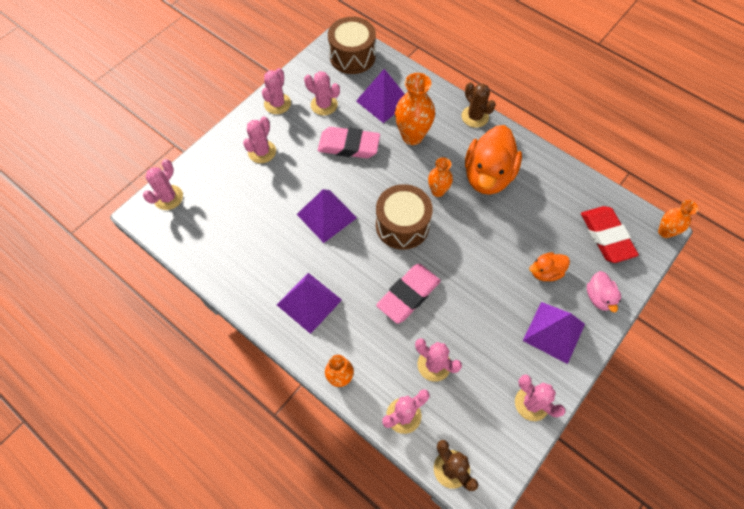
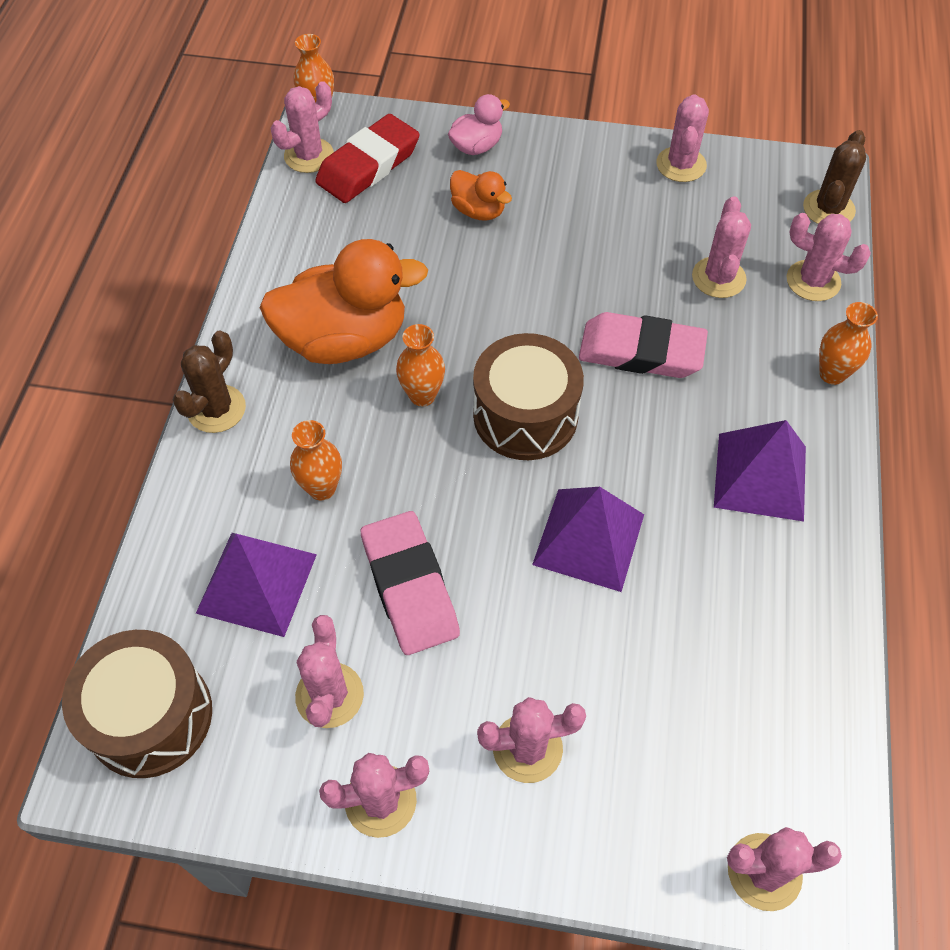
camera: 120 degrees left, 5 degrees down
(412, 136) = (322, 488): orange vase -> orange vase, size x0.60
(554, 332) = (565, 174): purple pyramid -> none
(626, 212) = (309, 156): none -> pink cactus

